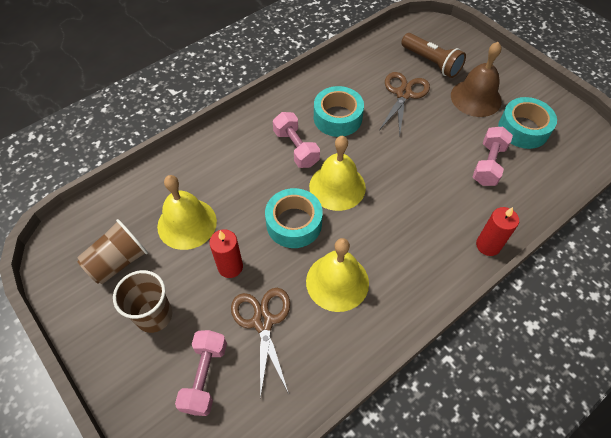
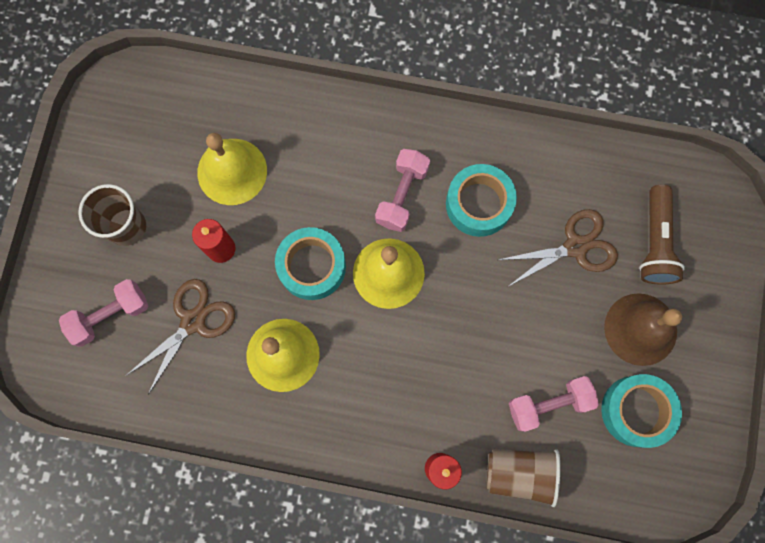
camera: 50 degrees right, 20 degrees up
(118, 262) = (148, 150): brown cup -> brown cup (519, 473)

